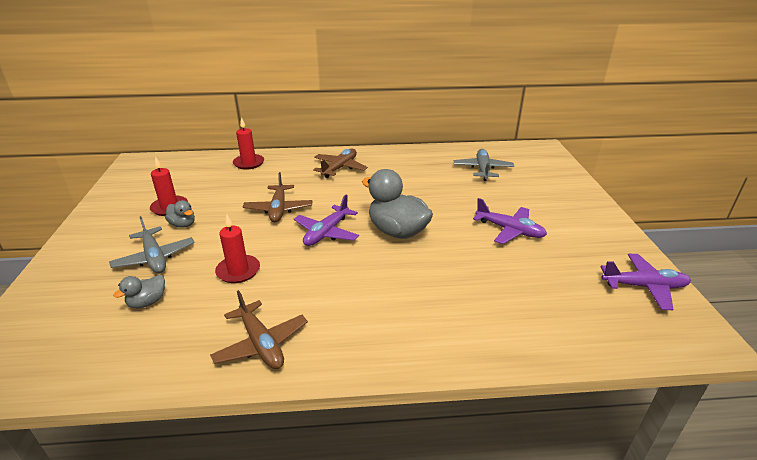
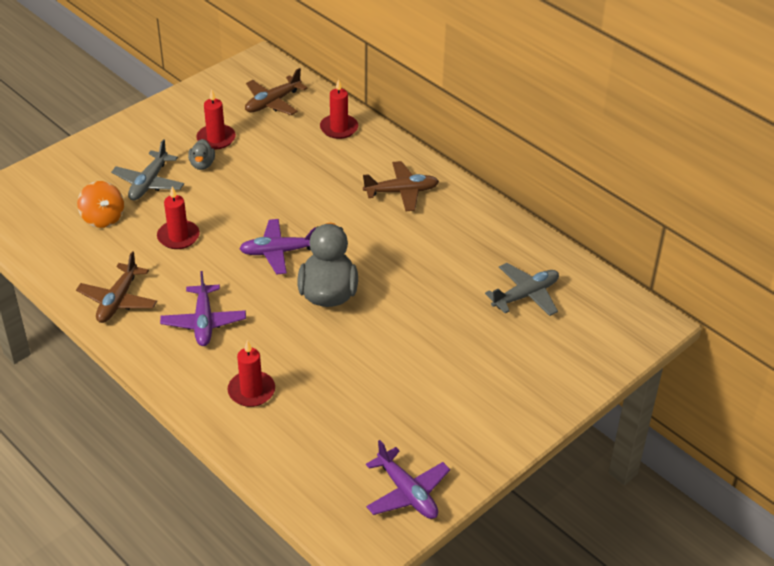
camera: 50 degrees right, 10 degrees up
(147, 302) = (103, 218): grey duck -> orange spinning top
(278, 209) = (283, 201): brown plane -> brown plane (273, 102)
(466, 314) = (251, 391): none -> red candle
(509, 230) = (412, 367): purple plane -> purple plane (204, 322)

